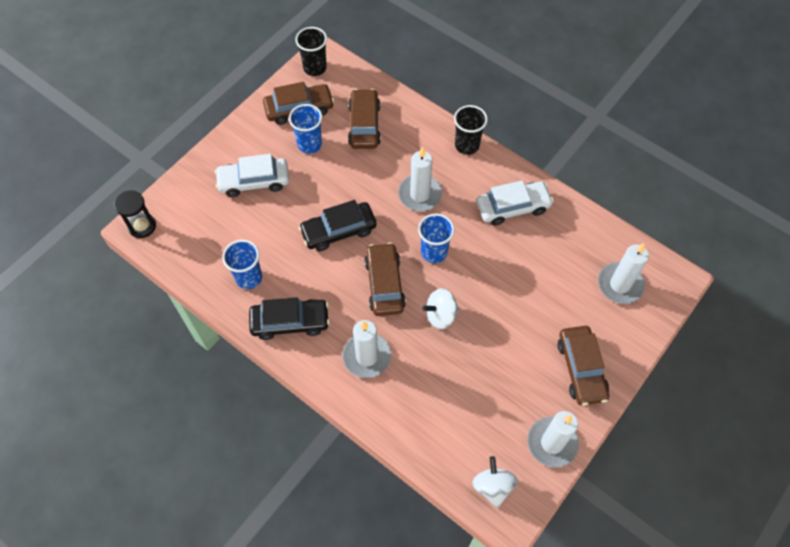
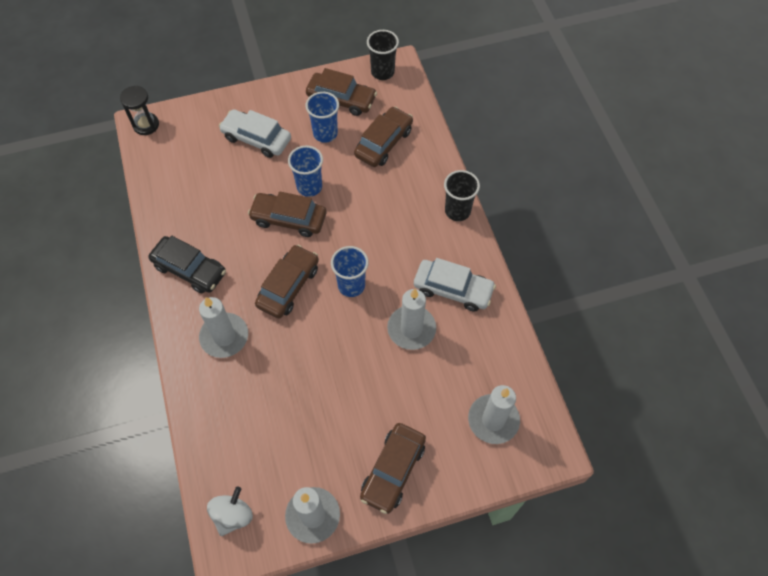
camera: 35 degrees right, 0 degrees up
(249, 278) = (189, 214): blue cup -> blue cup (309, 187)
(338, 231) = (289, 219): black car -> brown car
(420, 194) = (381, 229): white candle -> white candle (411, 329)
(440, 315) = (312, 342): white spinning top -> none

